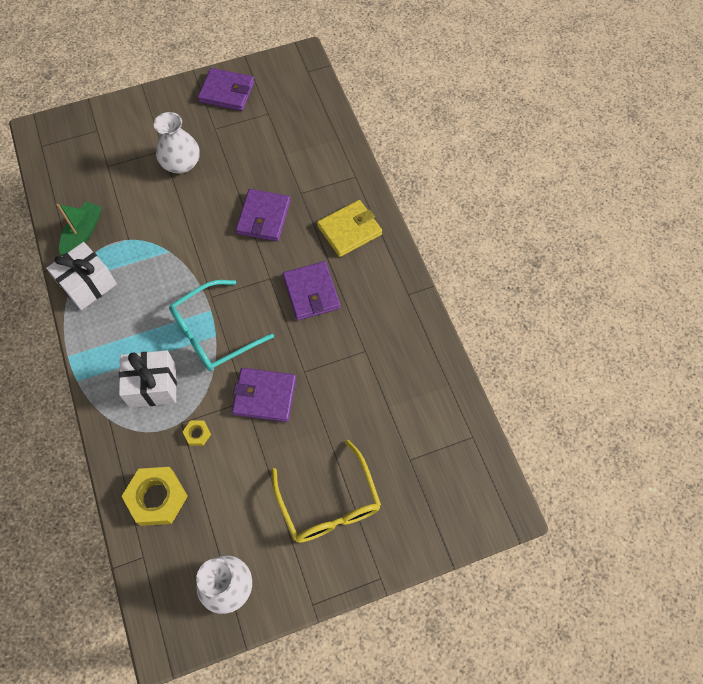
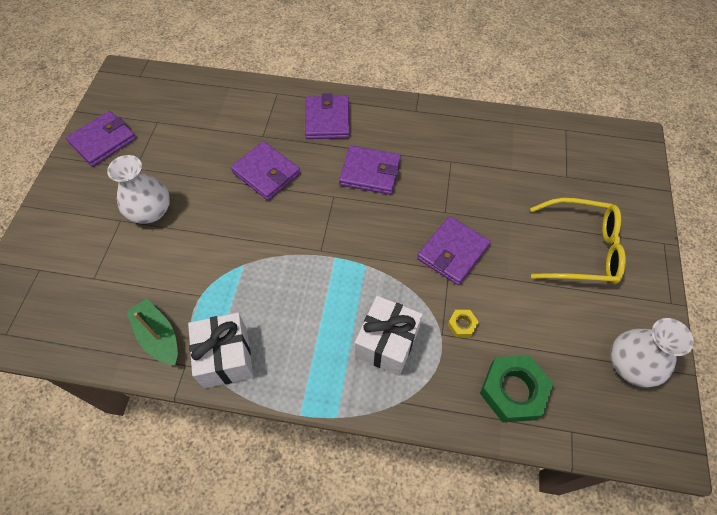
camera: 60 degrees left, 5 degrees down
(157, 498) = (513, 391): yellow nut -> green nut
(213, 333) = (361, 265): turquoise glasses -> none
(349, 230) = (327, 120): yellow wallet -> purple wallet

